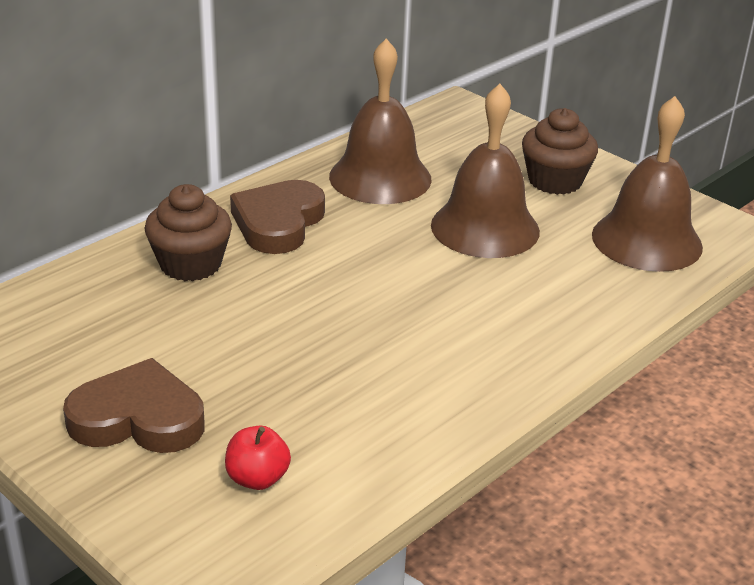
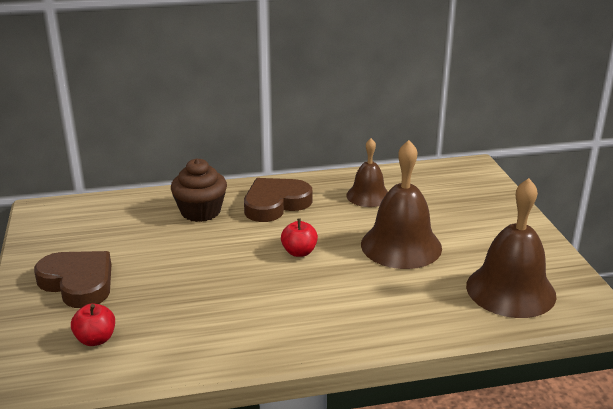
camera: 35 degrees right, 5 degrees down
(379, 275) = (299, 252): none -> red apple
(380, 177) = (368, 196): brown bell -> brown bell, size x0.61
(555, 181) = (486, 231): brown cupcake -> none

